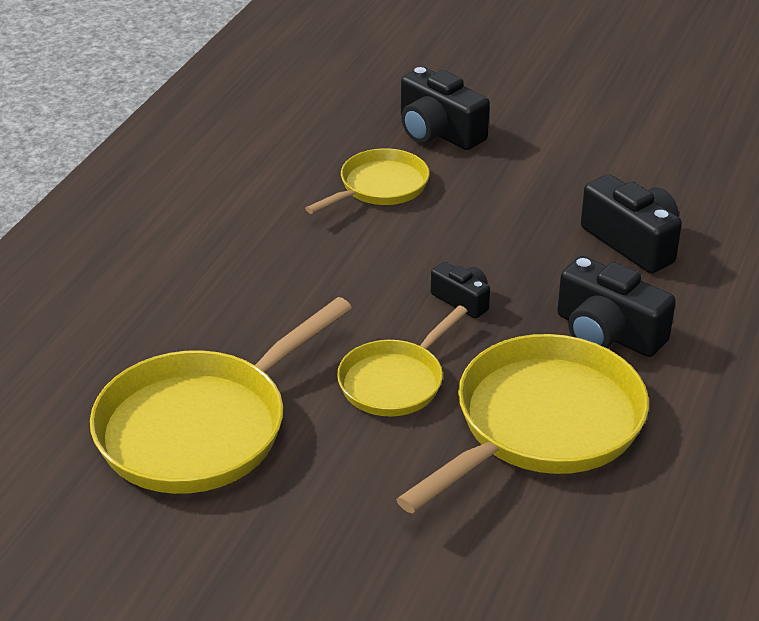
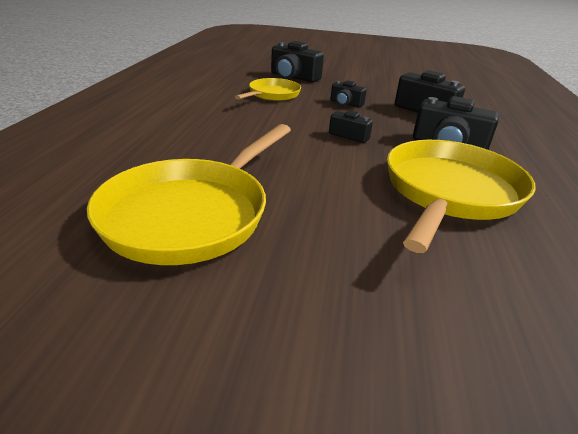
camera: 15 degrees left, 5 degrees down
(395, 381) = (332, 176): yellow pan -> none
(497, 216) = (346, 103): none -> black camera

